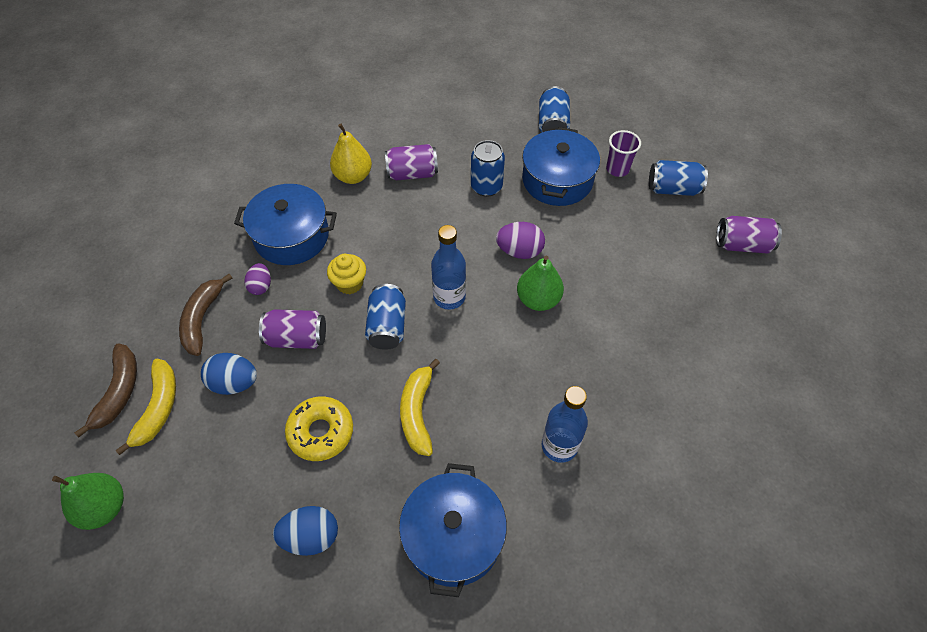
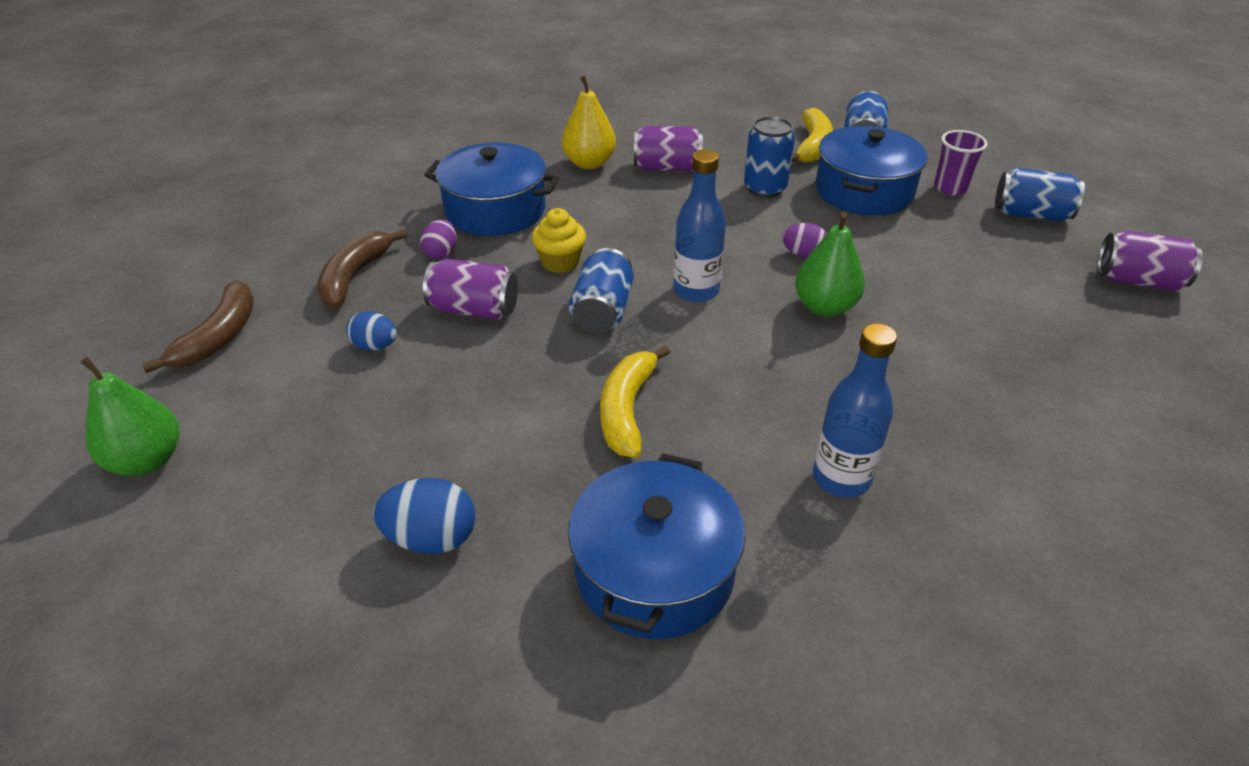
camera: 10 degrees right, 15 degrees down
(158, 408) = (264, 360): yellow banana -> yellow banana (812, 146)
(234, 383) = (375, 346): blue egg -> blue egg, size x0.66
(321, 432) = (480, 414): yellow donut -> none
(519, 251) = (803, 254): purple egg -> purple egg, size x0.66

